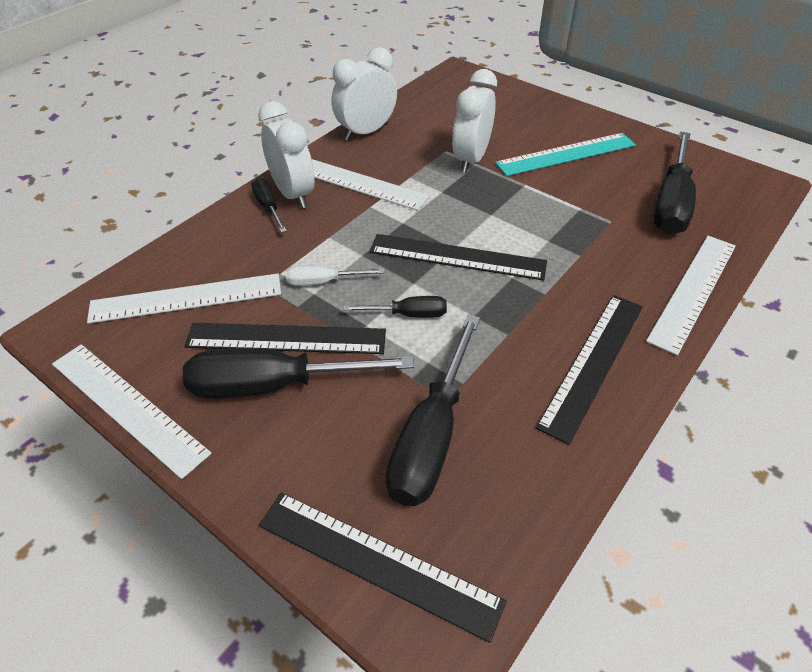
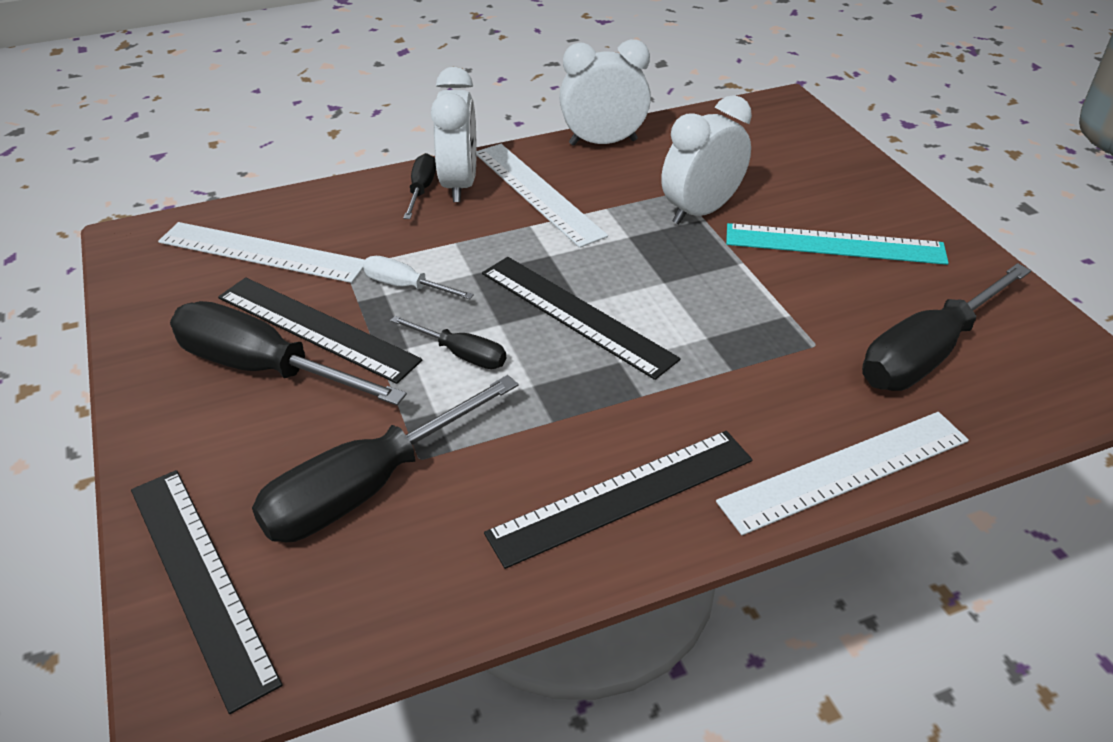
camera: 30 degrees right, 5 degrees down
(128, 406) = (124, 332): white ruler -> none

